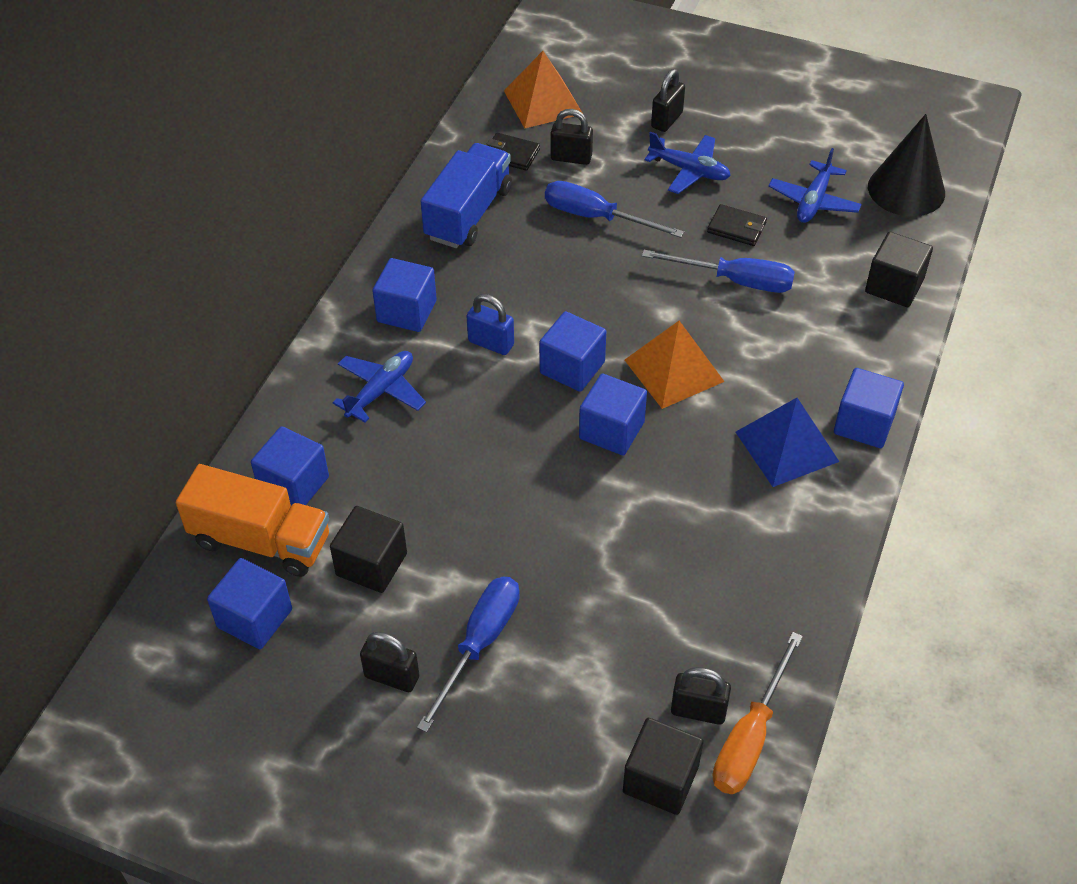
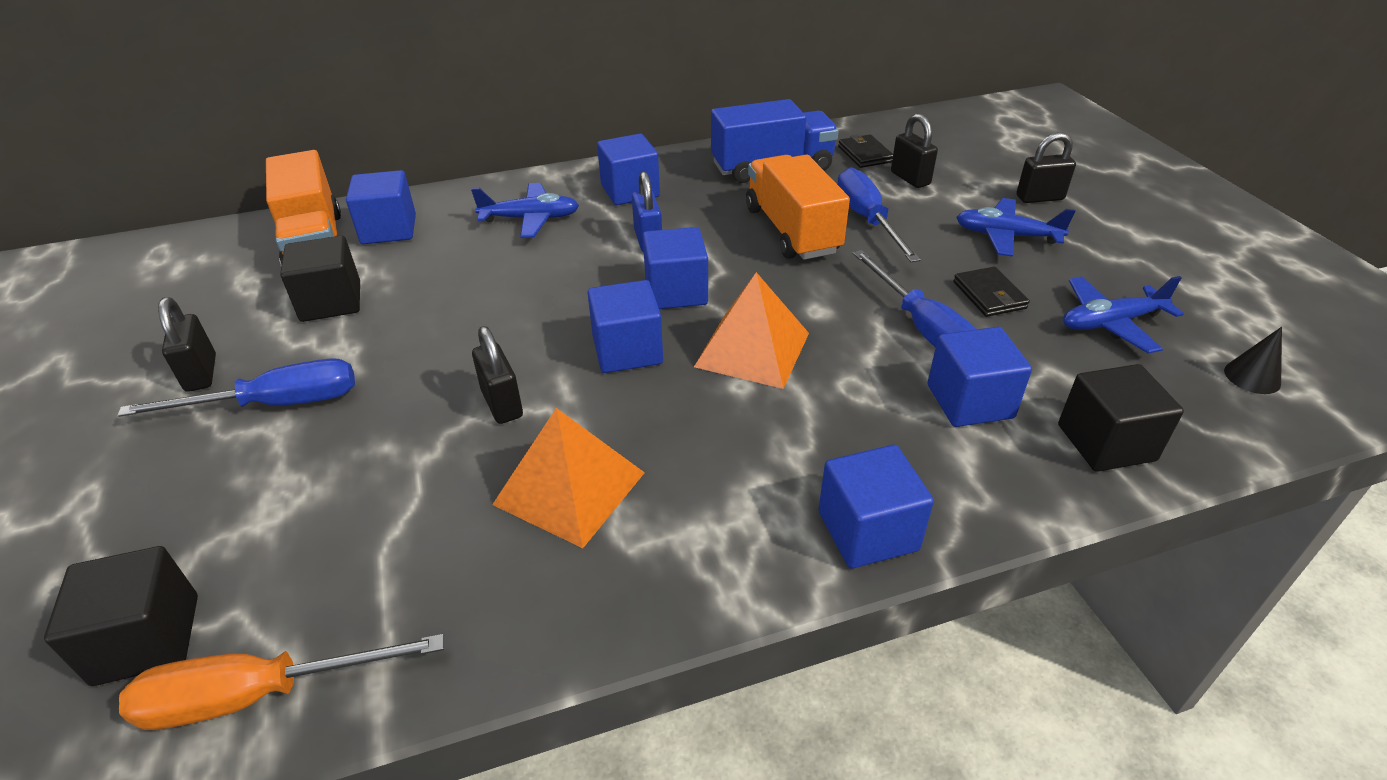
camera: 50 degrees right, 10 degrees down
(254, 618) = (227, 277): blue cube -> blue cube (970, 401)
(543, 102) = (943, 141): orange pyramid -> orange pyramid (569, 488)
(565, 262) = (792, 230): none -> orange truck
(689, 170) = (1006, 236): blue plane -> blue plane turned 120 degrees clockwise
(698, 711) = (277, 618): black padlock -> black padlock (502, 404)
(786, 446) = (752, 482): blue pyramid -> none
(906, 189) = (1252, 377): black cone -> black cone, size x0.45

